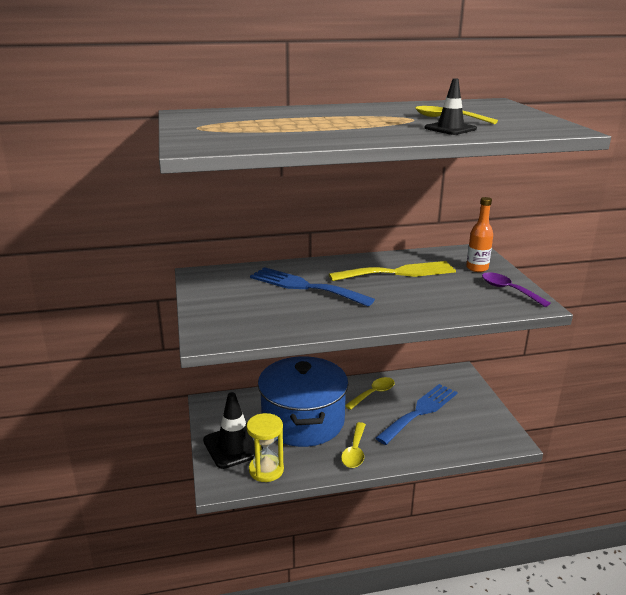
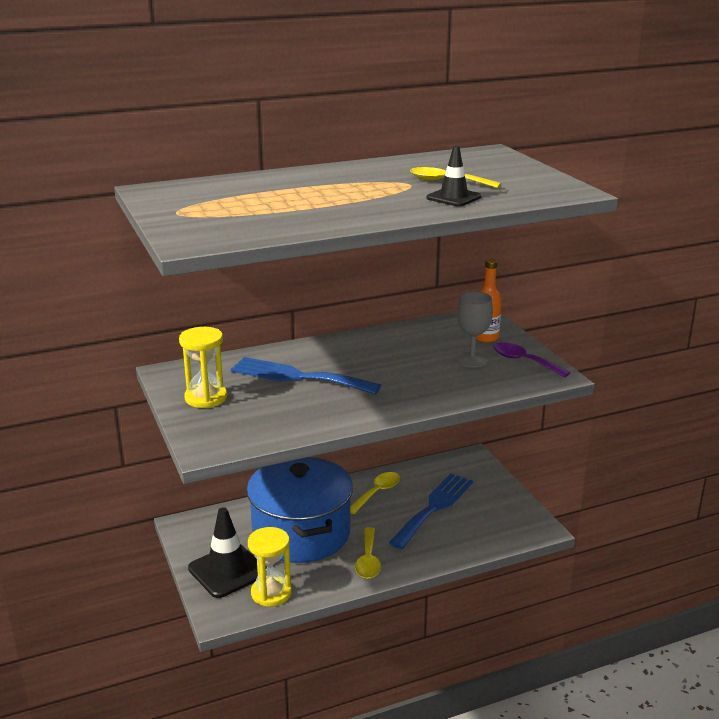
camera: 10 degrees left, 0 degrees up
(222, 297) = (206, 398): none -> yellow hourglass
(398, 272) = (400, 350): yellow fork -> none
(461, 285) = (472, 360): none -> grey goblet

